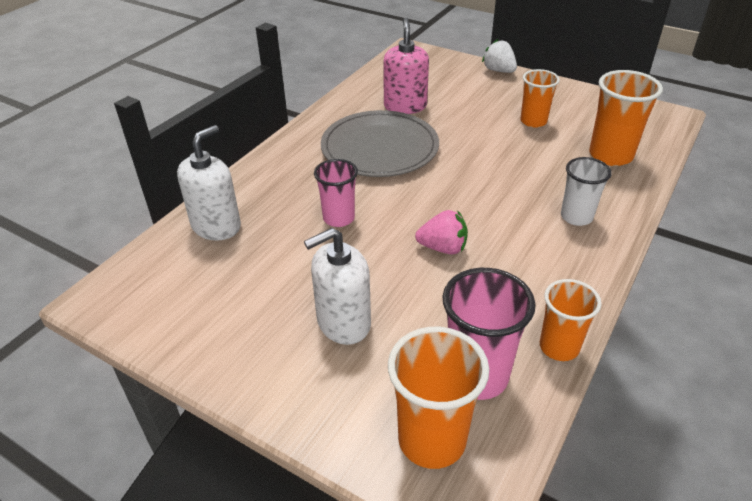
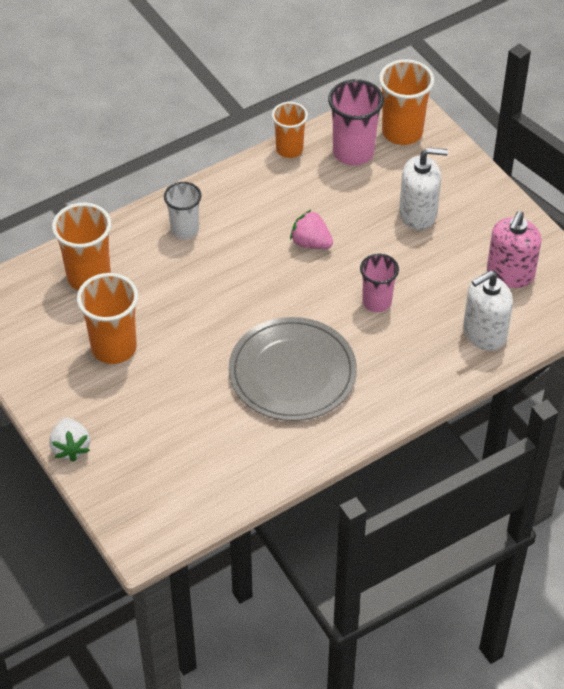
camera: 155 degrees left, 10 degrees up
(405, 106) = (225, 427): pink soap dispenser -> pink soap dispenser (510, 273)
(533, 121) = (114, 348): orange cup -> orange cup, size x1.52

